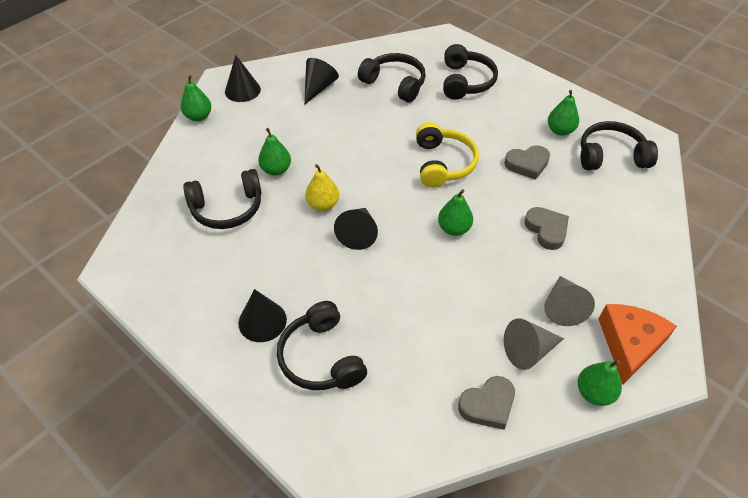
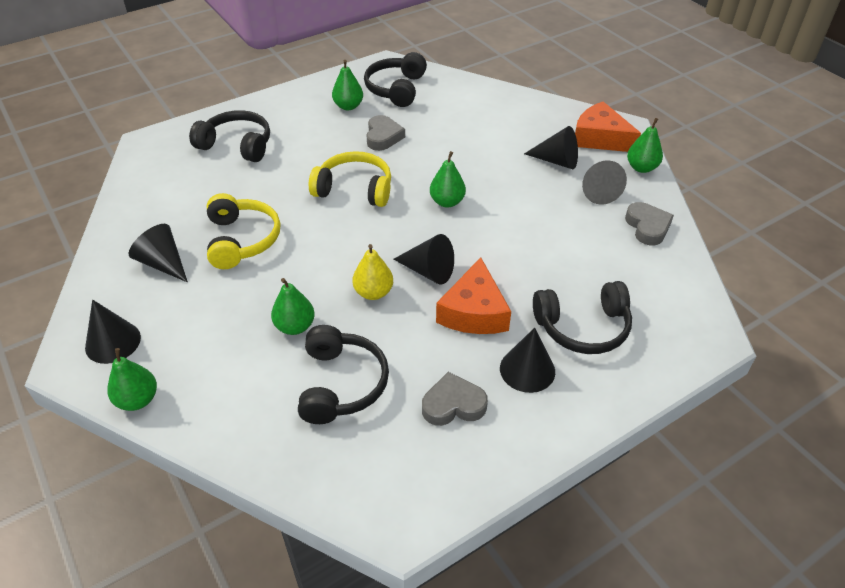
camera: 75 degrees left, 5 degrees down
(319, 273) = (474, 312): none -> orange cheese
(356, 117) = (242, 240): none -> yellow headphones
(395, 84) = (203, 197): black headphones -> none
(546, 230) = (470, 147): grey heart -> grey heart (453, 404)
(563, 307) = (557, 161): grey cone -> black cone

